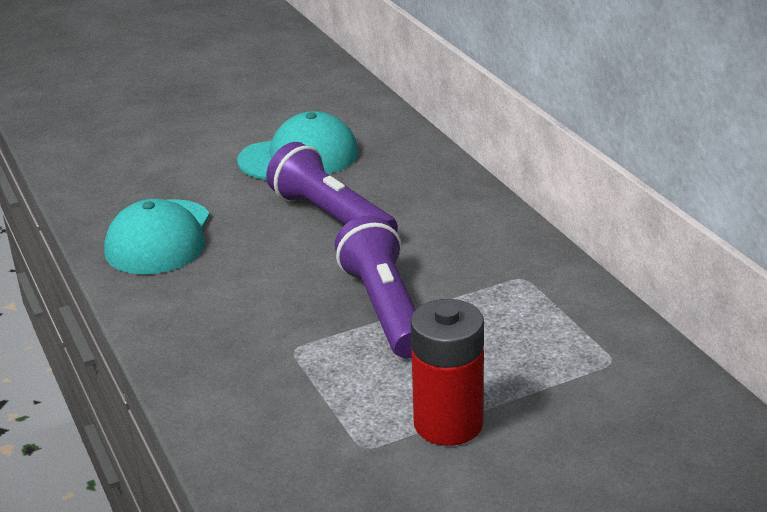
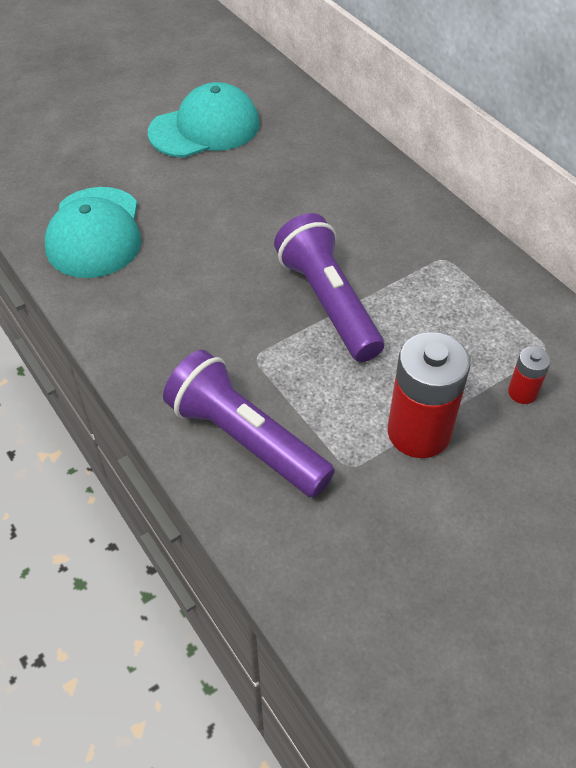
camera: 10 degrees left, 20 degrees up
(331, 217) = (253, 199): purple flashlight -> purple flashlight (246, 439)
(573, 397) = (522, 392): none -> red battery

